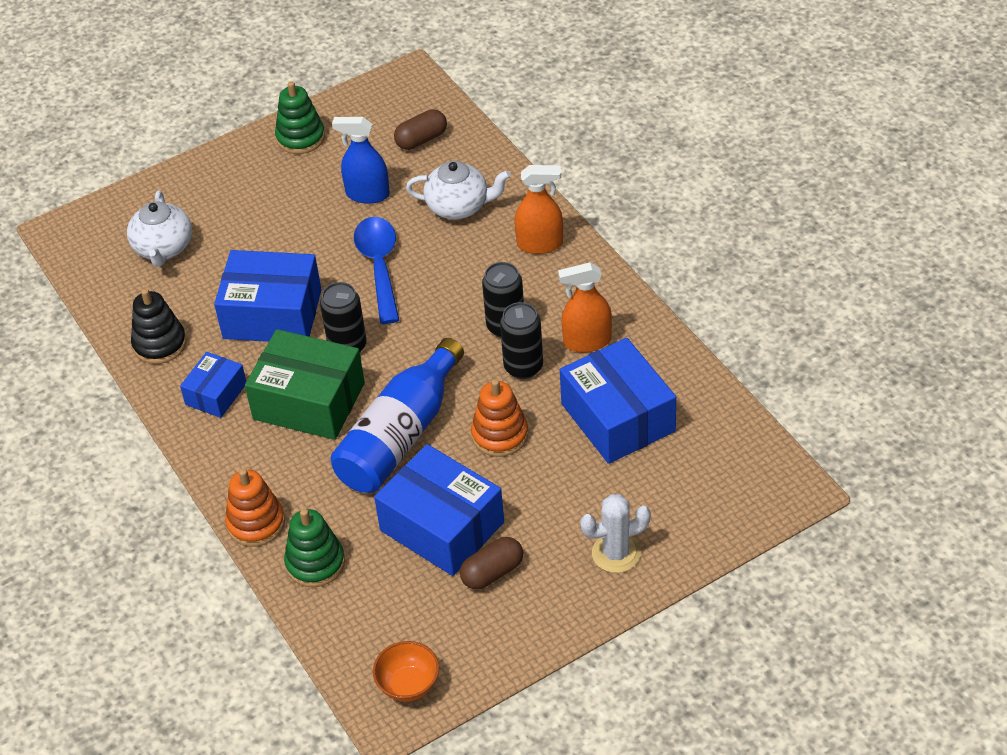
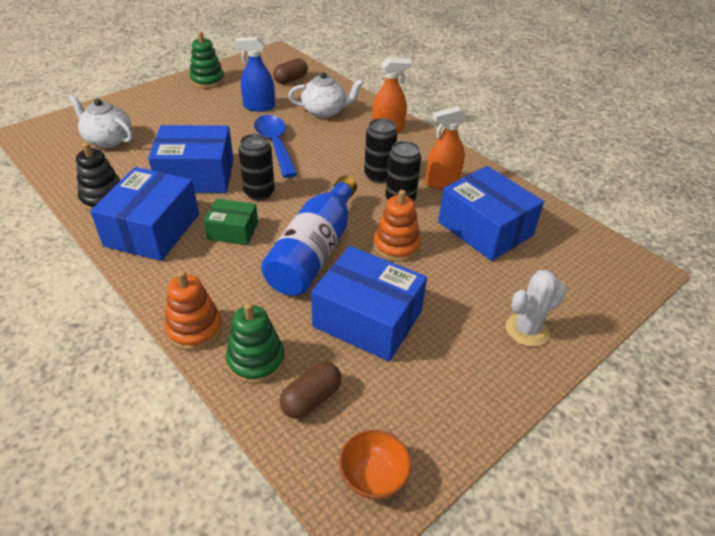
camera: 15 degrees left, 5 degrees down
(163, 248) = (108, 140): white teapot -> white teapot turned 135 degrees clockwise
(216, 394) = (152, 230): blue box -> blue box, size x1.80
(309, 401) = (233, 231): green box -> green box, size x0.55
(492, 572) = (424, 355): brown capsule -> brown capsule (311, 399)

